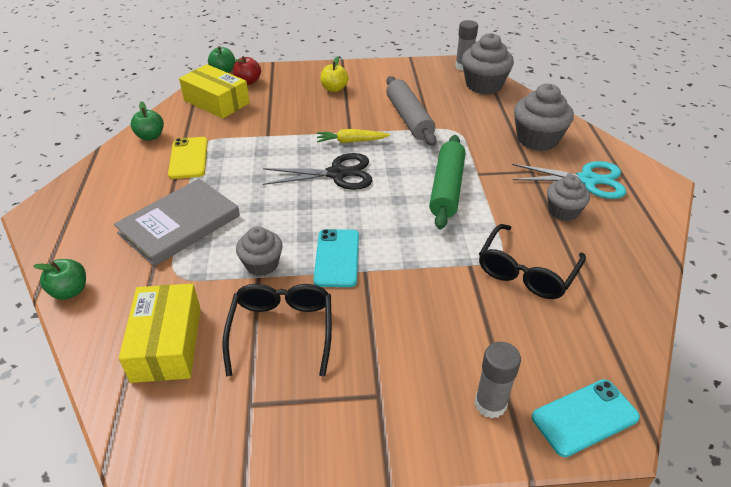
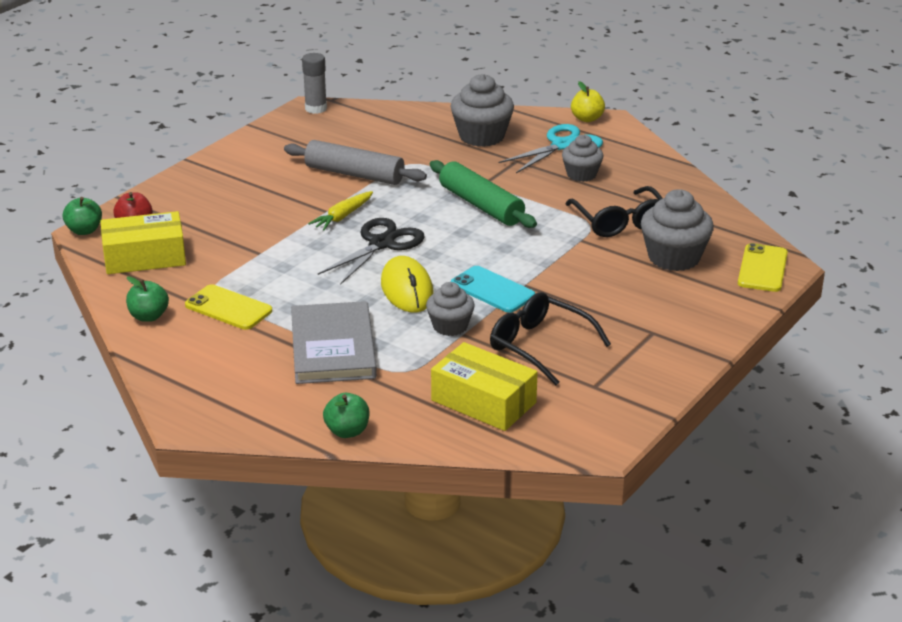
camera: 50 degrees left, 10 degrees down
(291, 216) = (407, 289): none -> yellow mouse
(334, 89) = (237, 186): yellow apple -> yellow apple (587, 119)
(483, 85) = (364, 116): grey cupcake -> grey cupcake (674, 257)
(490, 404) = (712, 295): grey glue stick -> none
(584, 417) = (762, 268): turquoise phone -> yellow phone

